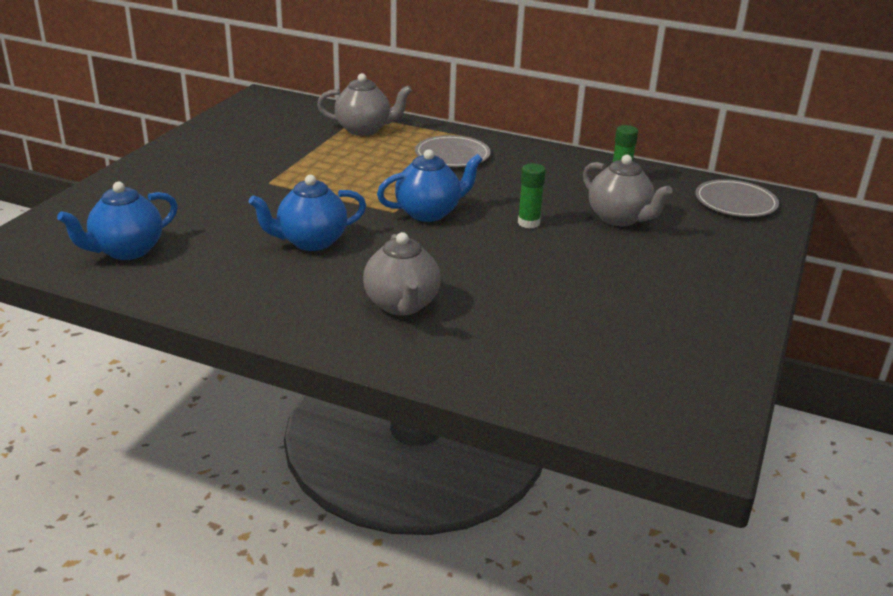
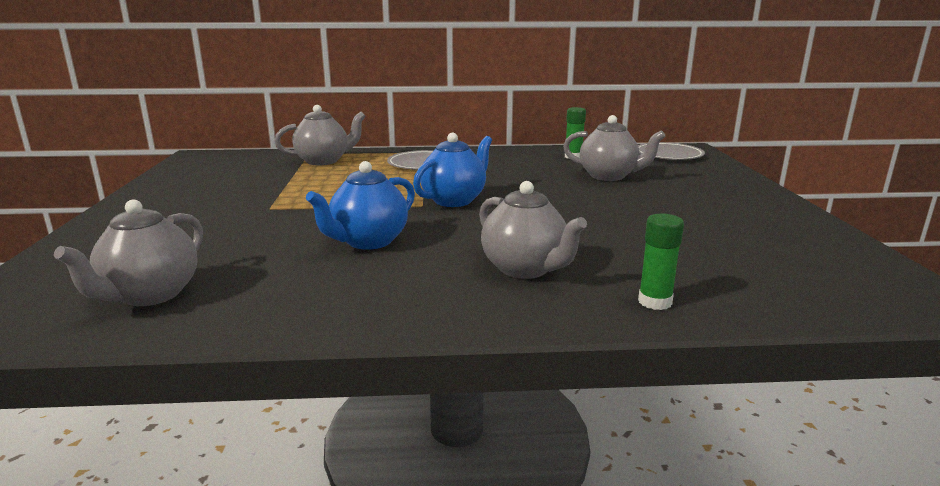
camera: 25 degrees left, 10 degrees down
(127, 251) = (150, 295): blue teapot -> grey teapot
(528, 223) = (546, 191): green glue stick -> green glue stick (655, 302)

